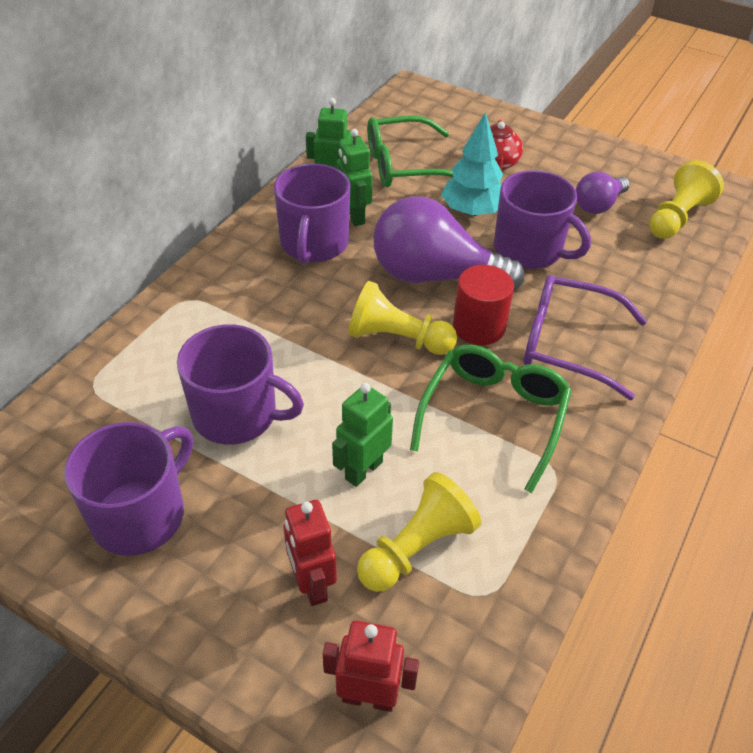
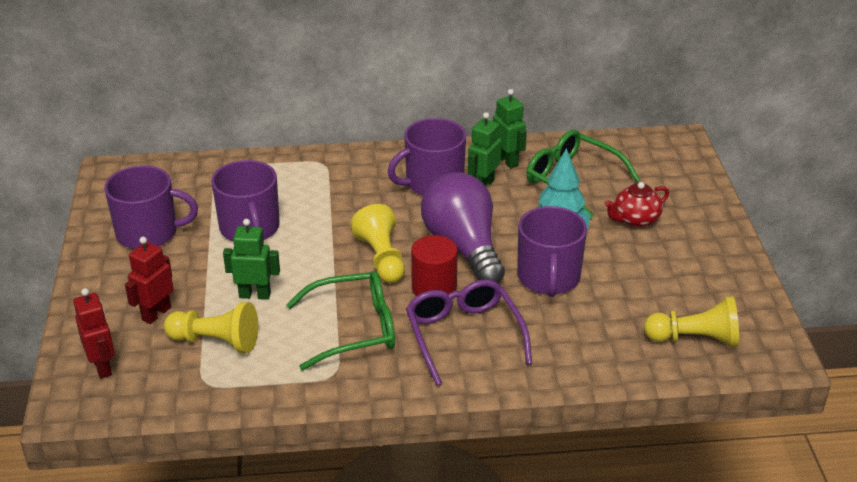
camera: 55 degrees right, 10 degrees down
(598, 205) = (653, 291): purple light bulb -> none

